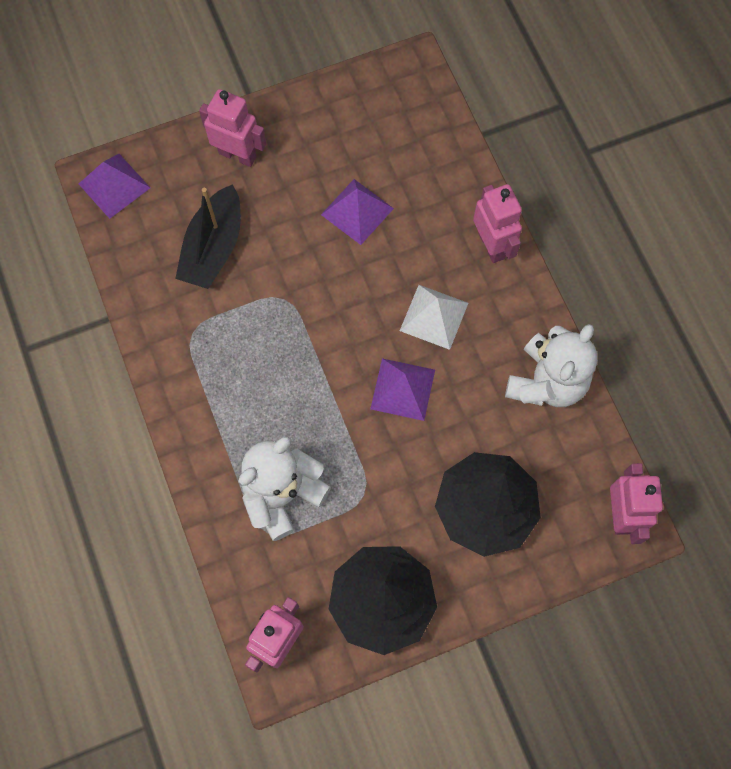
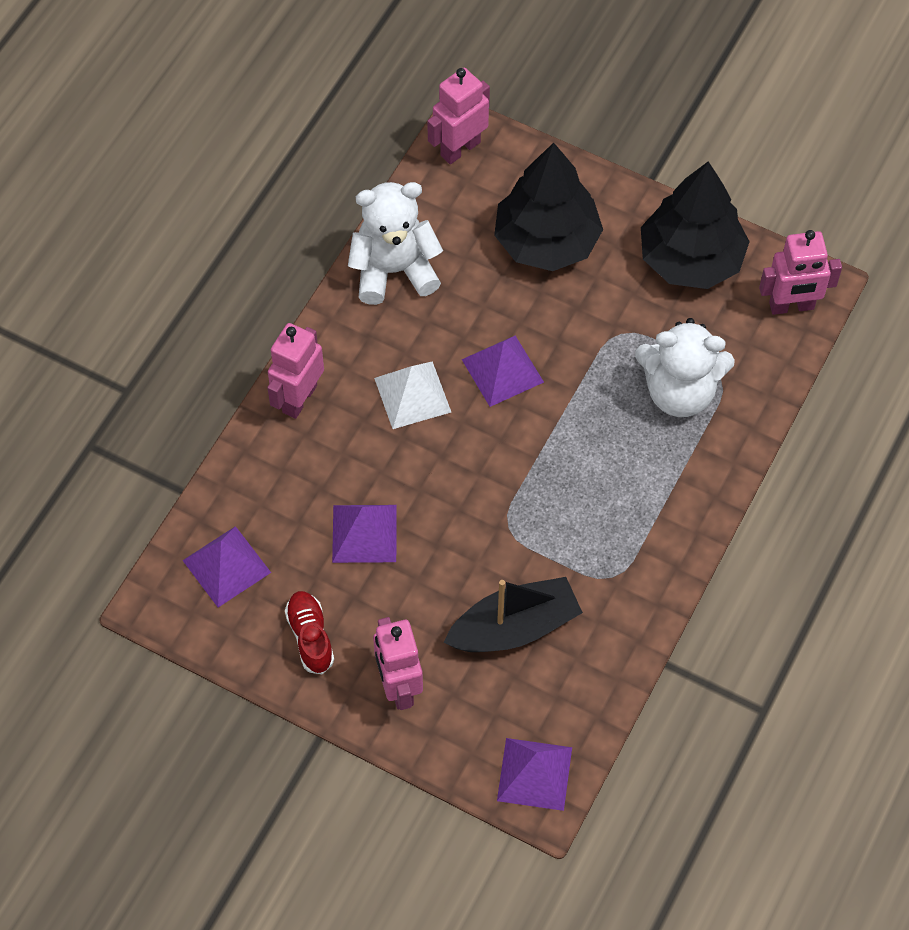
camera: 130 degrees left, 10 degrees down
(315, 131) = (310, 637): none -> red shoe
(405, 119) = (226, 566): none -> purple pyramid

